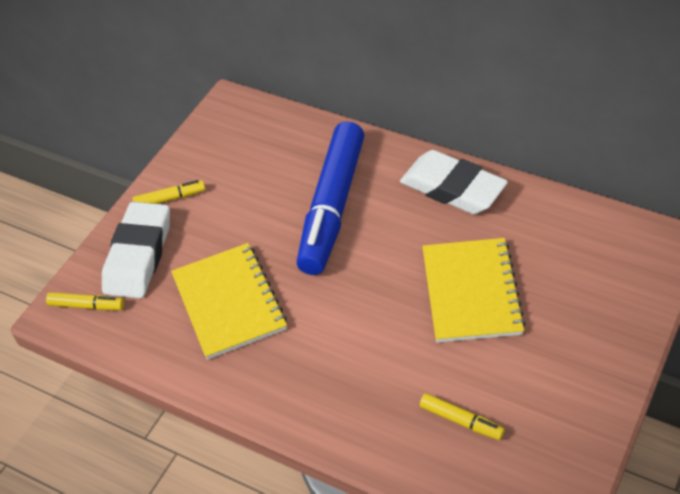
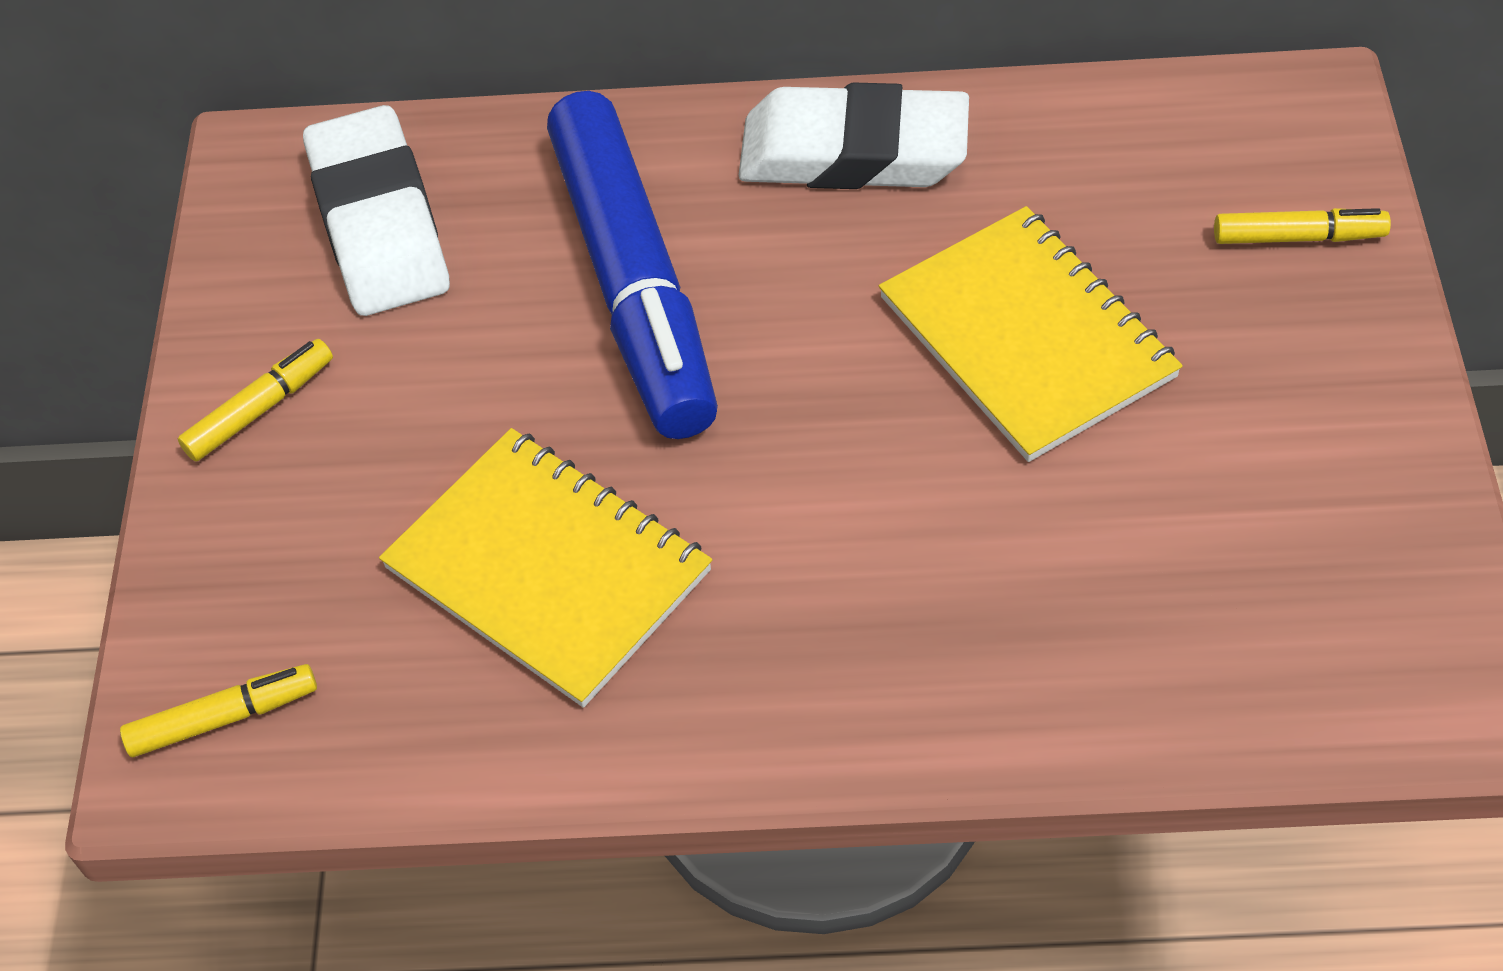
camera: 30 degrees left, 5 degrees up
(139, 255) = (272, 558): white eraser -> white eraser (380, 223)
(461, 420) = (1176, 590): yellow marker -> yellow marker (1298, 237)

